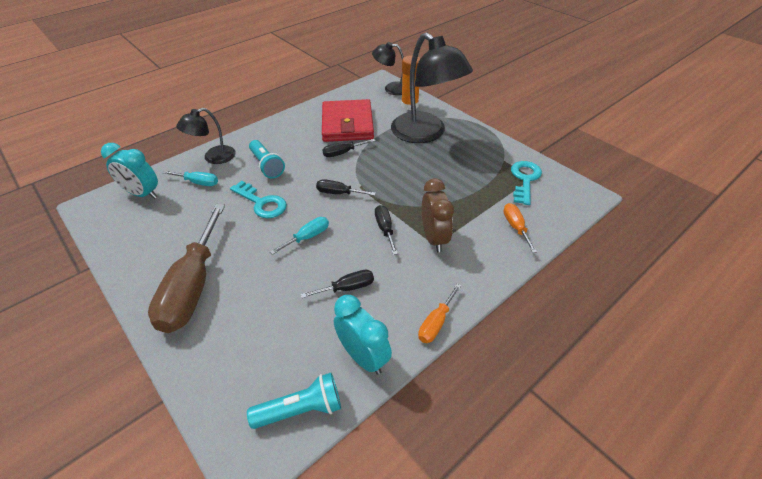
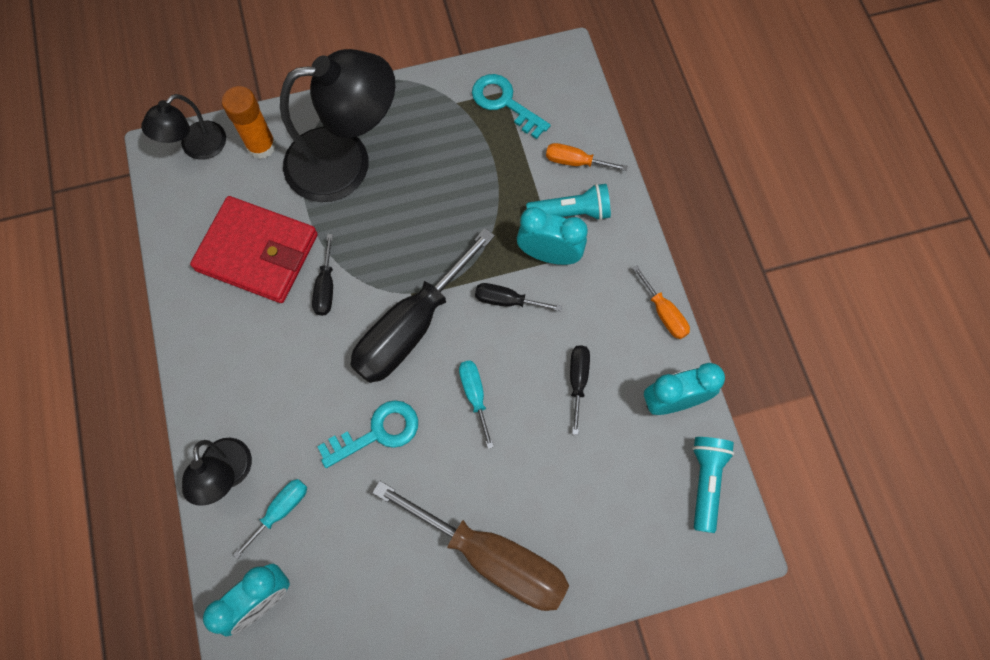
camera: 65 degrees left, 25 degrees up
(267, 166) = (295, 401): turquoise flashlight -> turquoise flashlight (571, 213)
(338, 193) = (411, 327): black screwdriver -> black screwdriver, size x2.22
(434, 238) = (549, 254): brown clock -> turquoise clock

